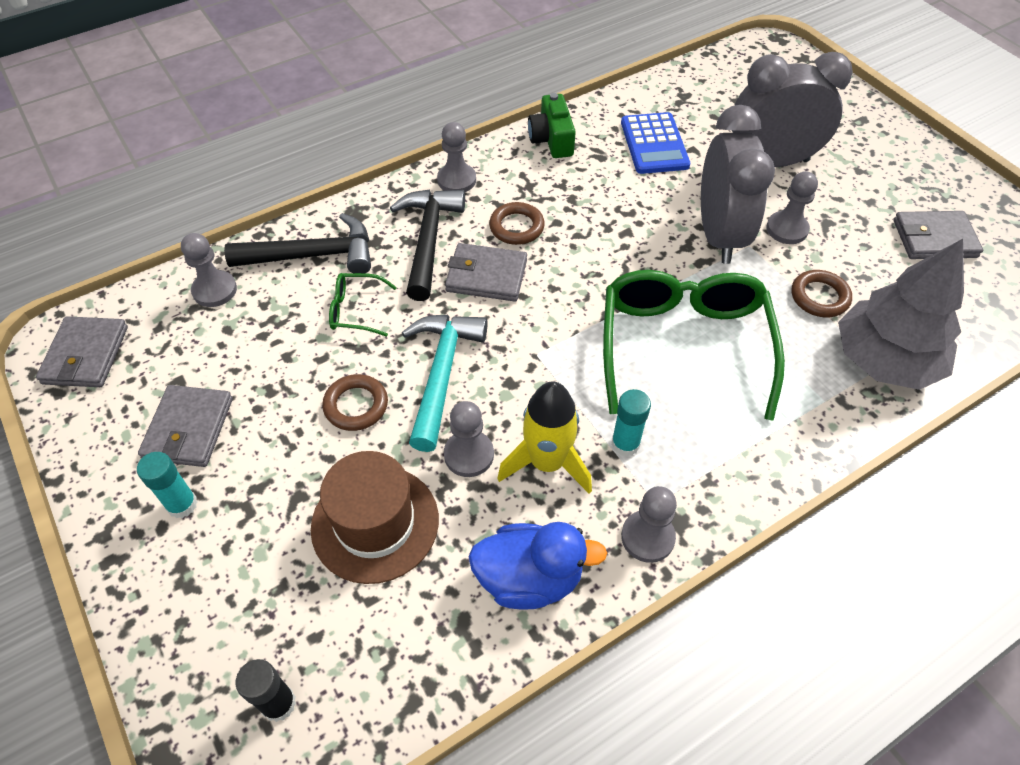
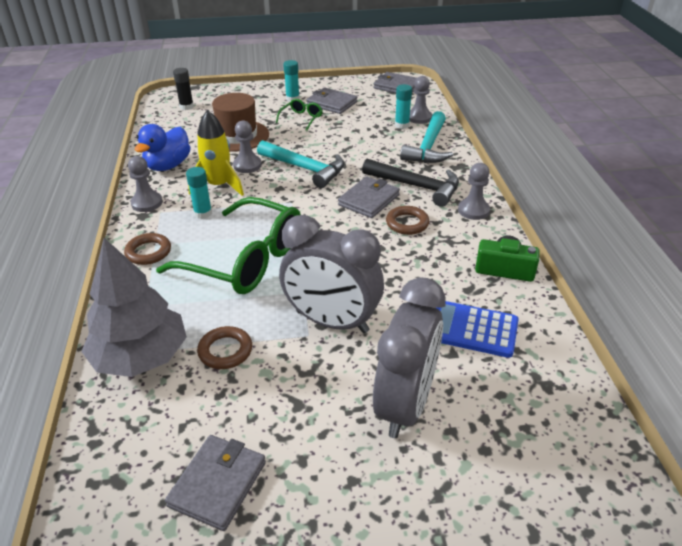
camera: 115 degrees right, 15 degrees down
(249, 304) = (402, 125): none -> turquoise glue stick
(314, 255) = (428, 147): black hammer -> turquoise hammer
(356, 310) = (373, 153): green glasses -> green glasses (301, 119)
(356, 405) = (307, 142): brown ring -> brown ring (148, 252)
(787, 229) = (309, 369): grey pawn -> none

